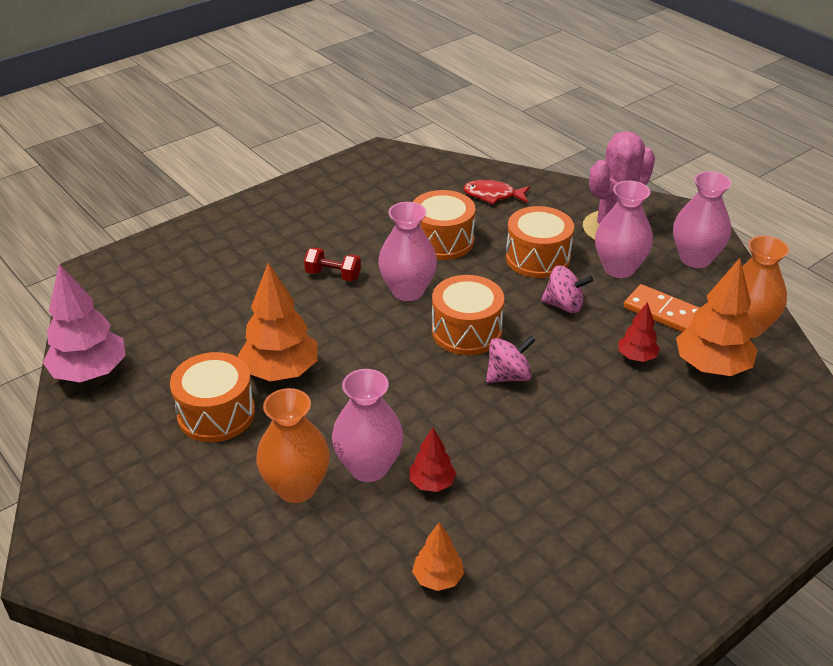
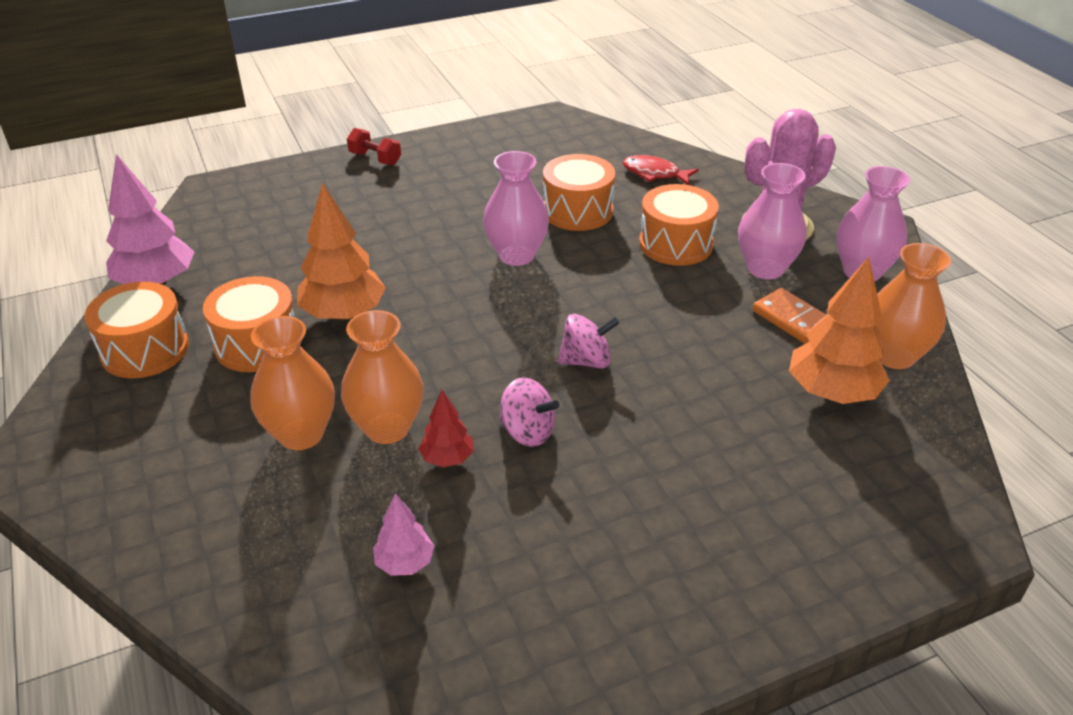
camera: 15 degrees right, 0 degrees up
(333, 275) = (445, 228): red dumbbell -> red dumbbell (375, 159)
(369, 467) = (387, 428): pink vase -> orange vase
(438, 578) = (405, 563): orange tree -> pink tree
(466, 331) = (561, 306): orange drum -> orange drum (145, 350)
(564, 305) = (684, 297): pink spinning top -> pink spinning top (527, 432)
(636, 357) = (745, 366): red tree -> none

